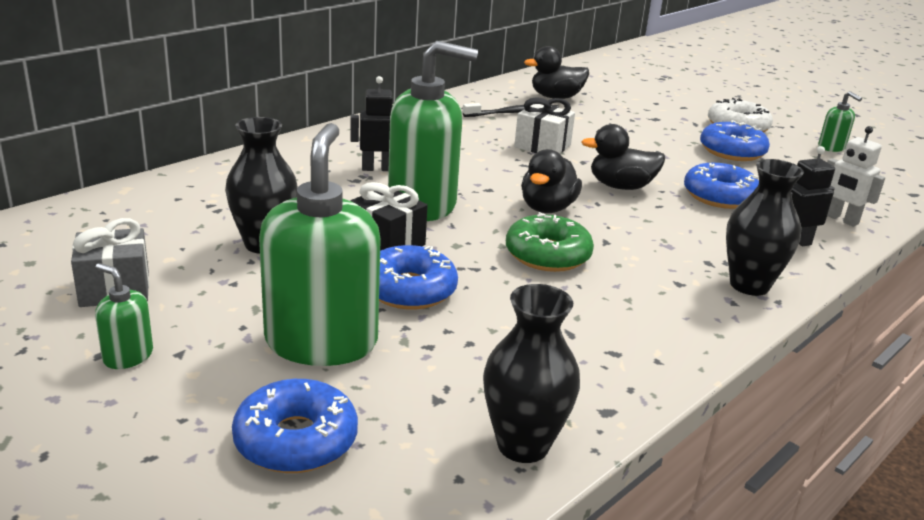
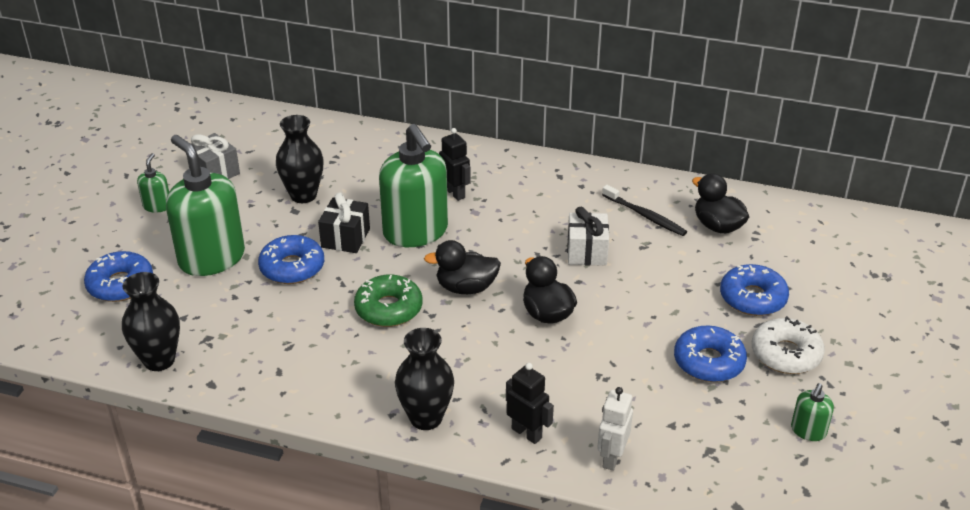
camera: 65 degrees right, 10 degrees up
(321, 342) = (211, 258): green soap dispenser -> green soap dispenser turned 105 degrees counterclockwise
(719, 196) = (586, 373): blue donut -> blue donut (752, 298)

